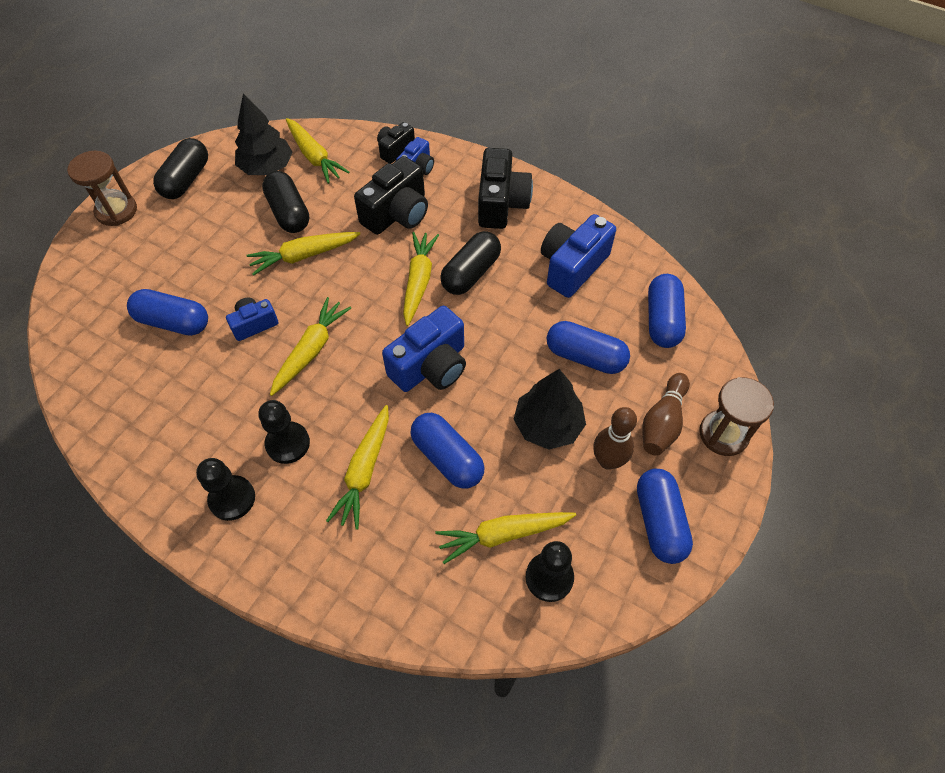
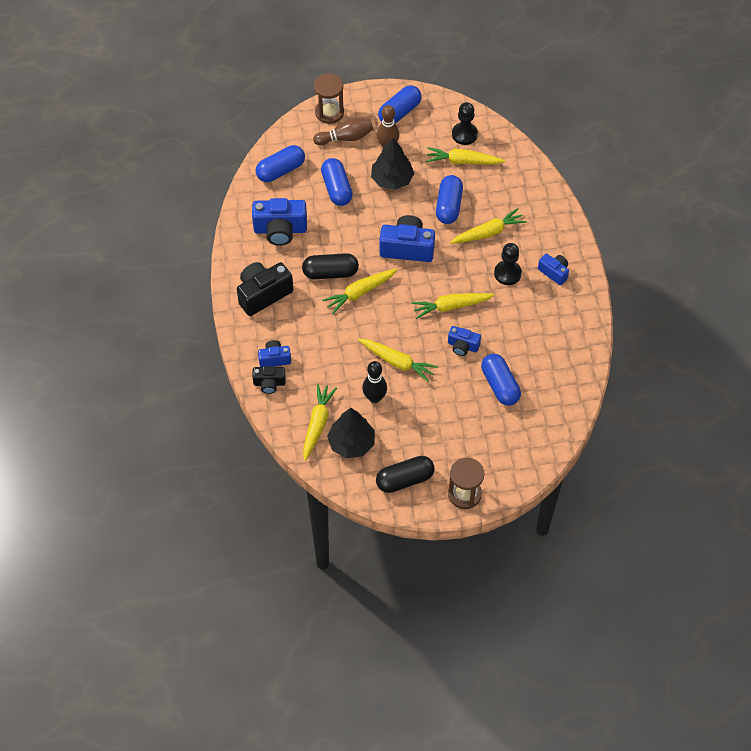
camera: 130 degrees left, 0 degrees up
(232, 498) = (554, 272): black pawn -> blue camera
(289, 212) = (374, 398): black capsule -> black bowling pin
(397, 213) = (321, 341): black camera -> none
(503, 535) = (463, 161): yellow carrot -> yellow carrot turned 150 degrees clockwise

